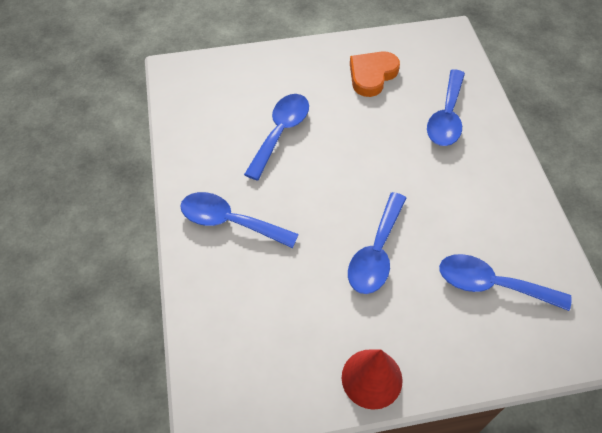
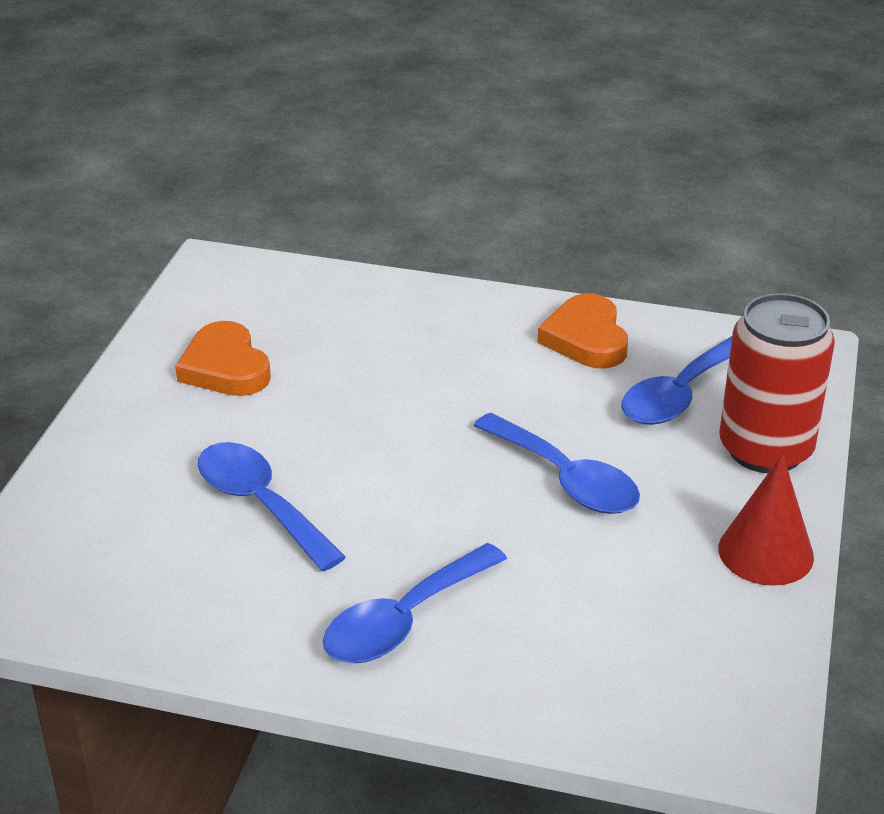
camera: 65 degrees left, 20 degrees down
(446, 117) = (372, 327): blue spoon -> none
(469, 350) = (765, 449): none -> red can
(511, 217) = (586, 338): none -> orange heart

